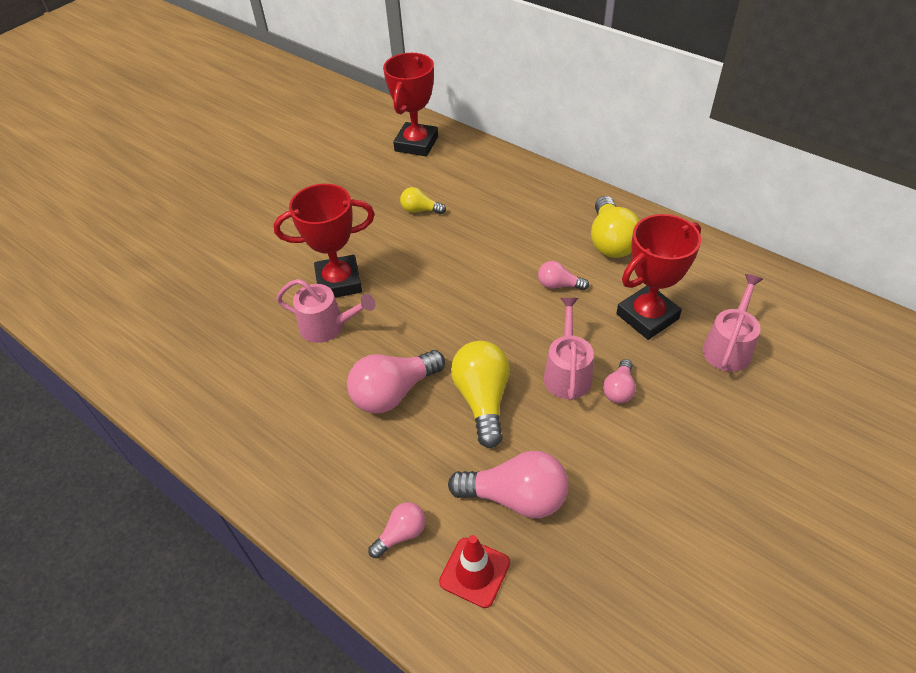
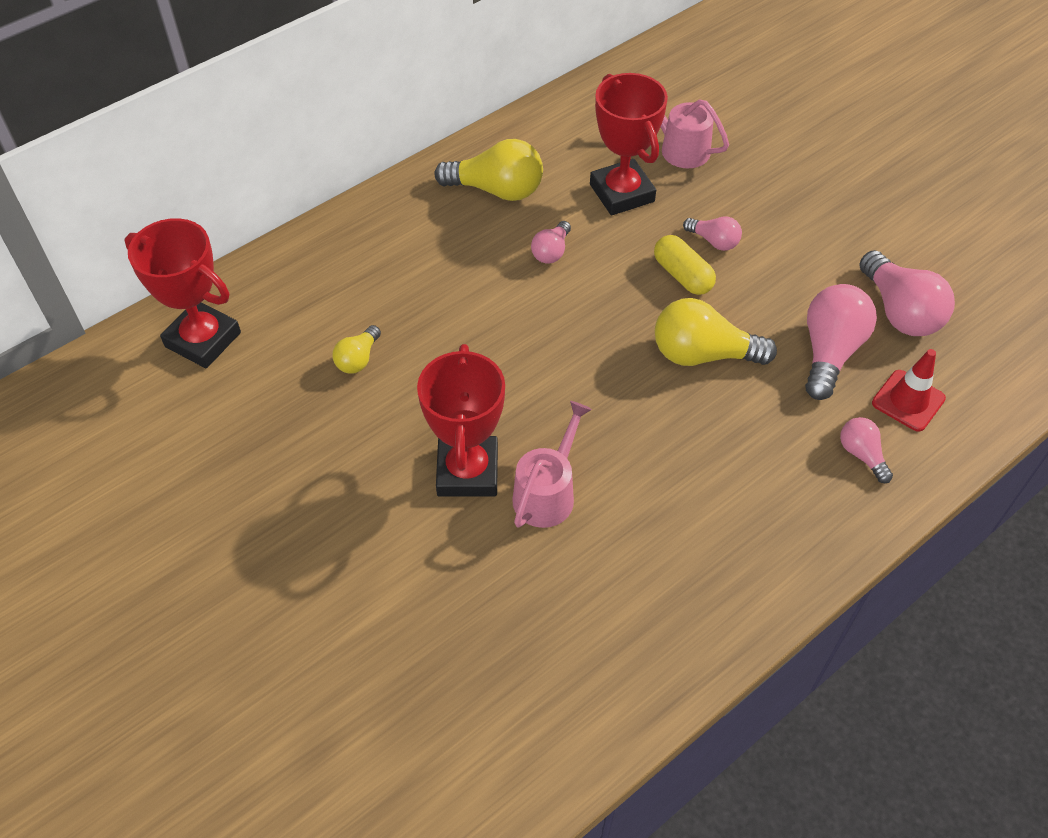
camera: 80 degrees left, 5 degrees up
(393, 392) = (674, 435): pink light bulb -> pink light bulb (899, 311)
(567, 373) = (682, 275): pink watering can -> yellow capsule

